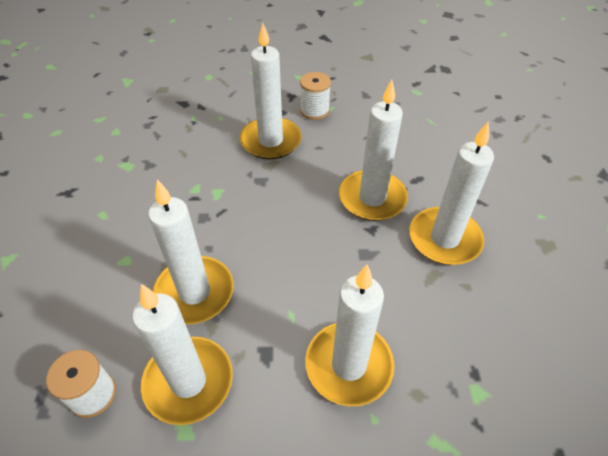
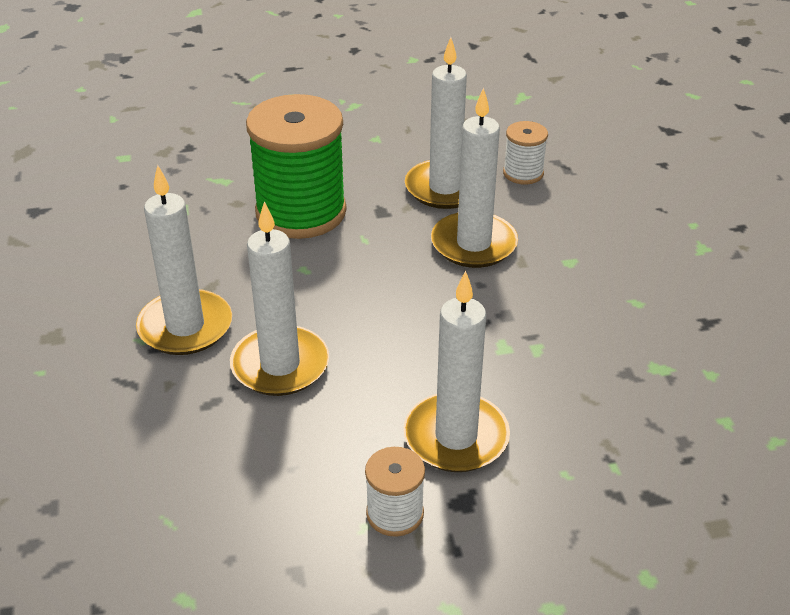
camera: 170 degrees right, 10 degrees down
(349, 365) = (301, 212): white candle -> green spool

